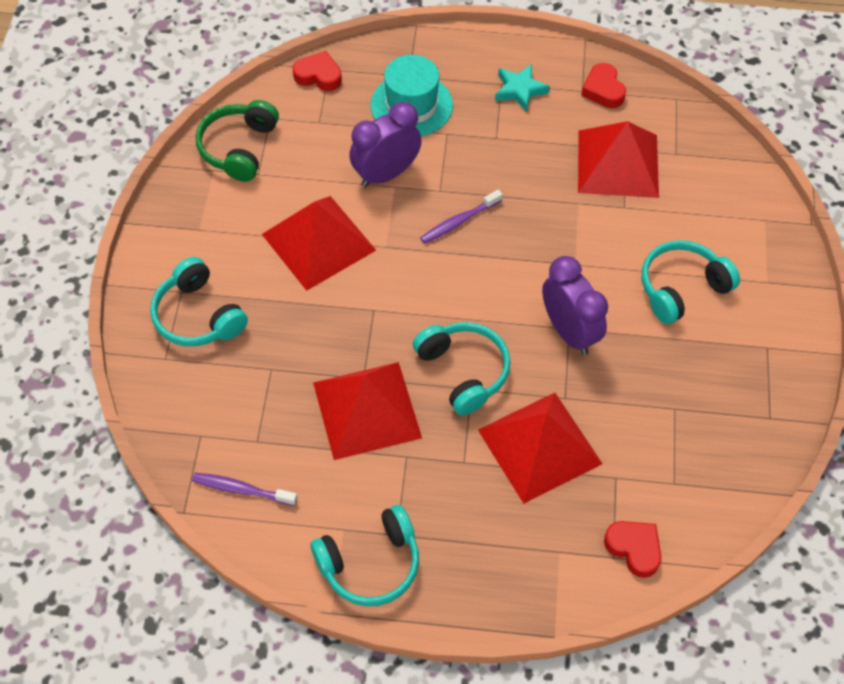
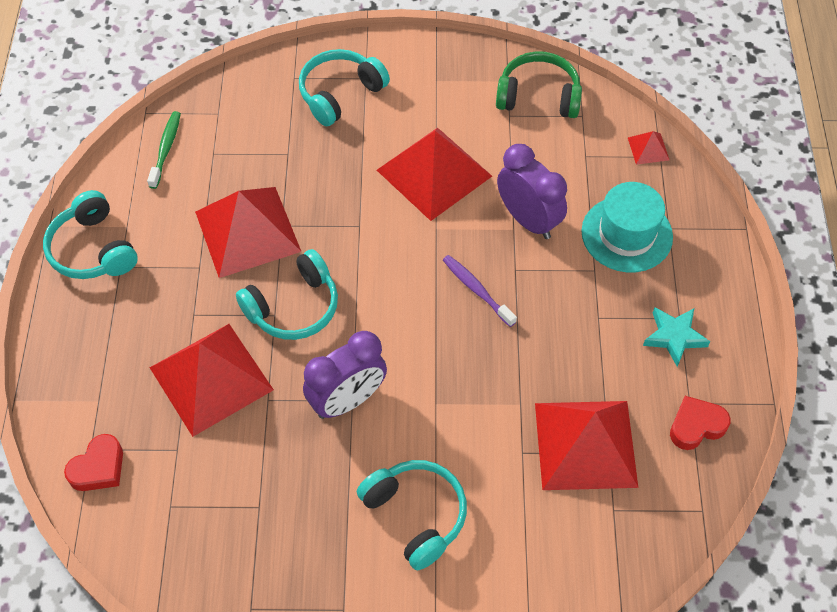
camera: 85 degrees right, 0 degrees up
(242, 489) = (166, 149): purple toothbrush -> green toothbrush
(318, 76) = (648, 148): red heart -> red pyramid

